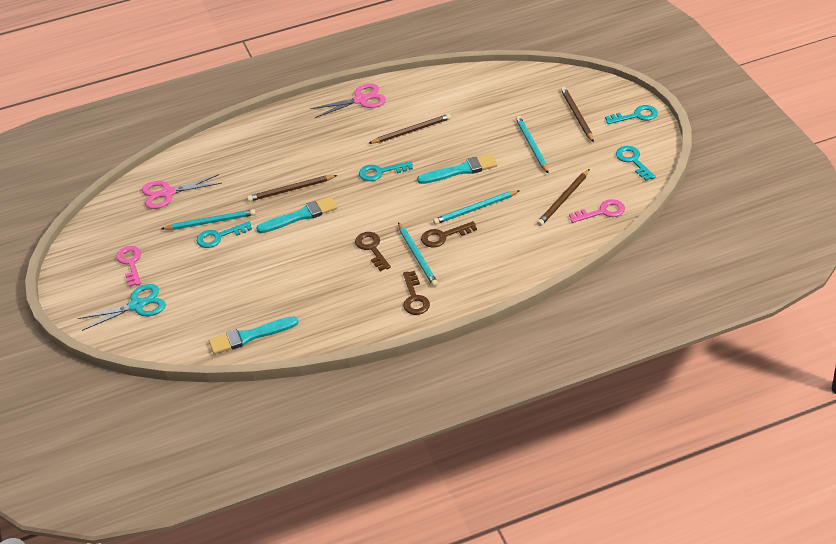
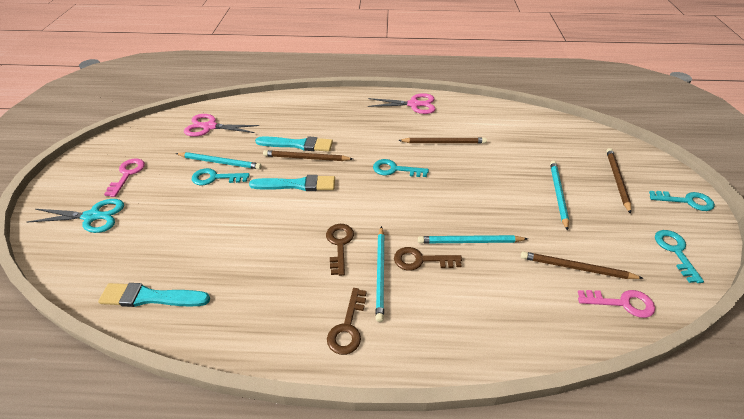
camera: 20 degrees right, 0 degrees up
(461, 170) = (473, 194): turquoise brush -> turquoise brush (298, 144)
(564, 199) = (577, 268): brown pencil -> brown pencil turned 45 degrees clockwise

